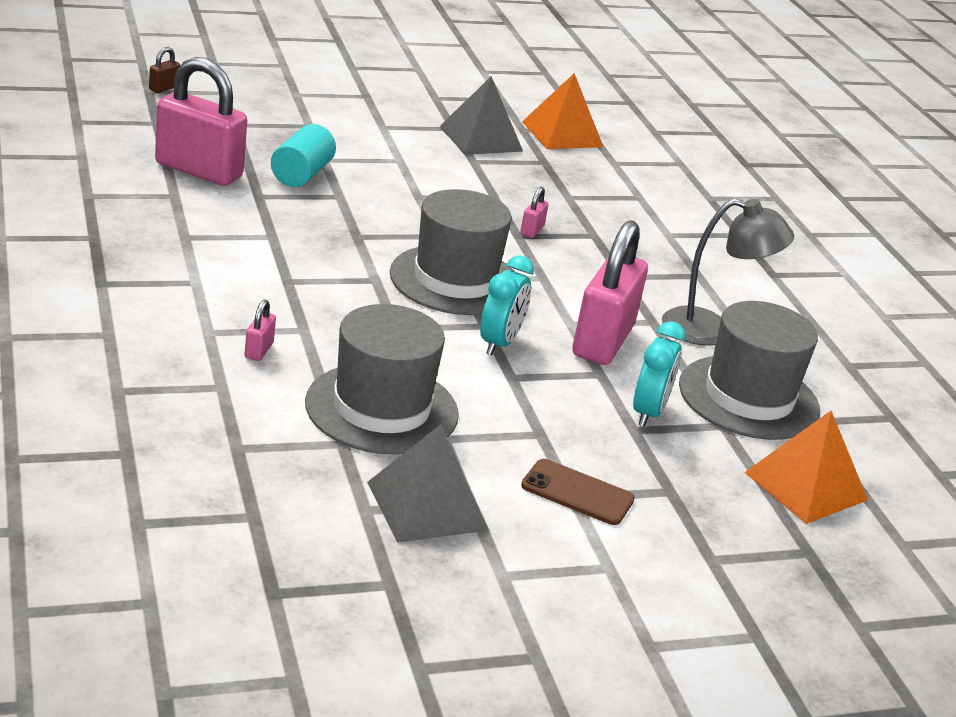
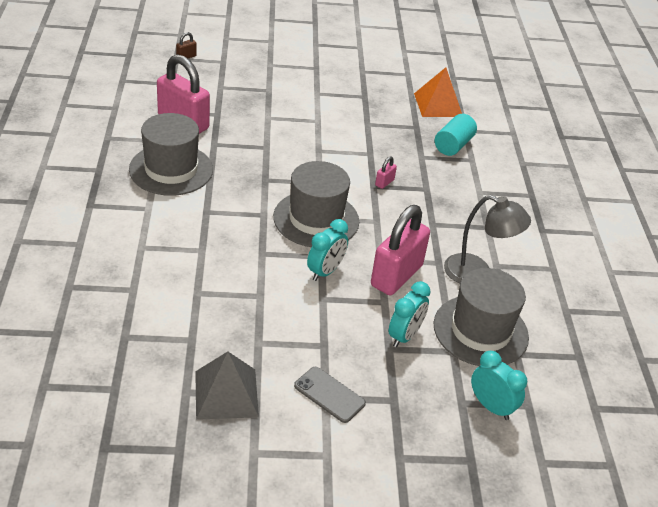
camera: 15 degrees right, 10 degrees up
(259, 350) = (167, 264): pink padlock -> none
(302, 174) = (248, 129): turquoise cylinder -> turquoise cylinder (453, 145)
(382, 408) = (227, 316): grey hat -> grey hat (171, 169)
(481, 138) = (379, 106): grey pyramid -> none
(577, 493) = (329, 395): brown phone -> grey phone
(805, 486) = (491, 406): orange pyramid -> turquoise clock

